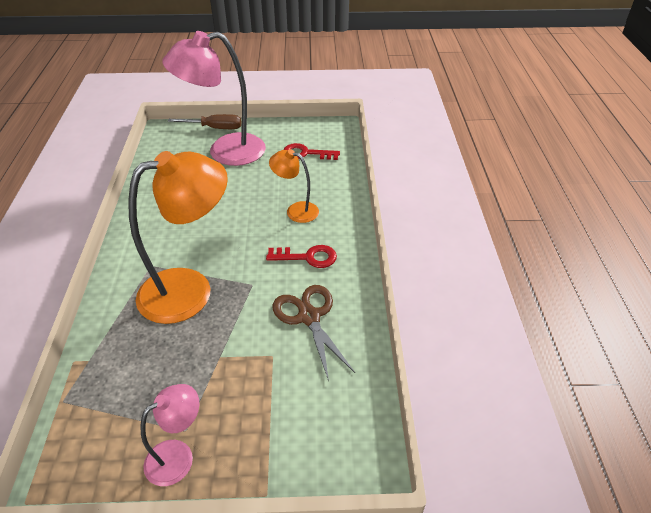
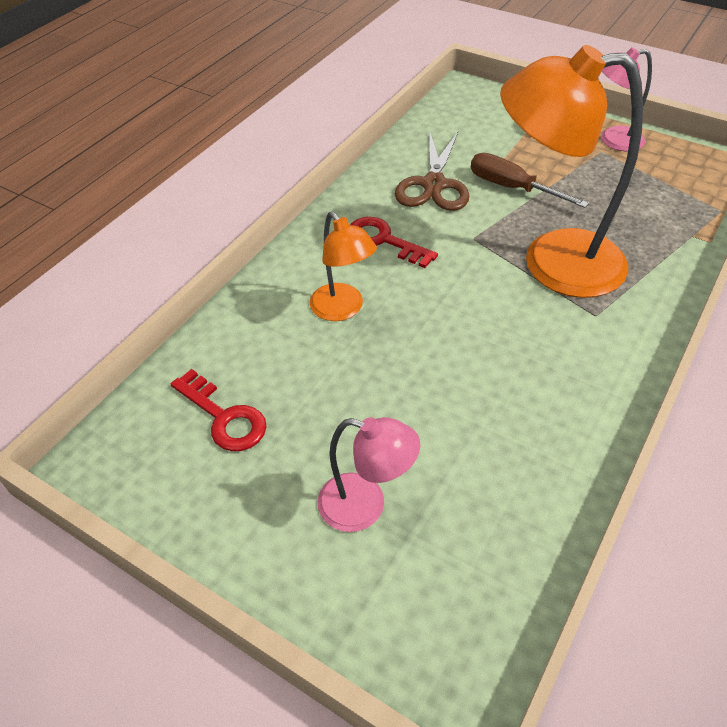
camera: 145 degrees left, 5 degrees up
(215, 128) = (337, 613): brown screwdriver -> brown screwdriver (511, 188)
(225, 152) = (365, 506): pink lamp -> pink lamp, size x0.51

